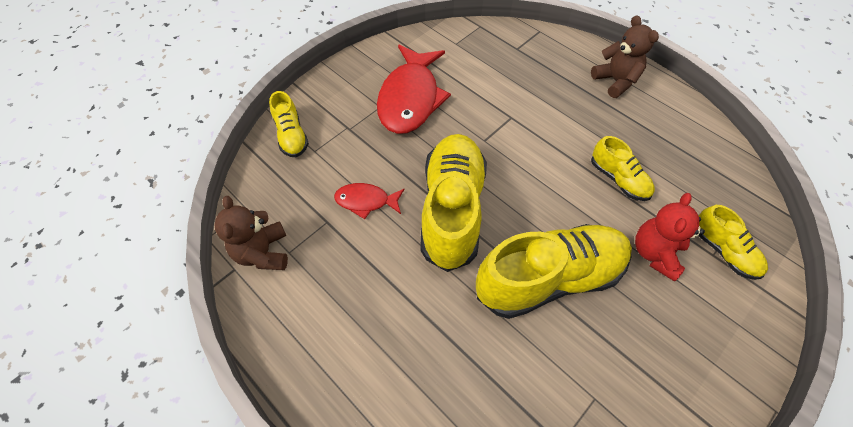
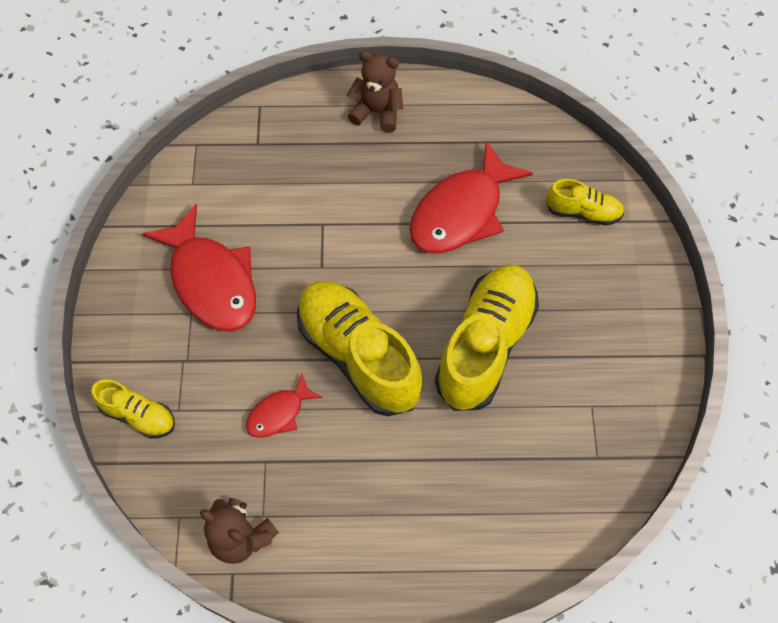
camera: 45 degrees left, 5 degrees up
(618, 179) = (461, 212): yellow shoe -> red fish
(655, 253) = (540, 256): red teddy bear -> none

